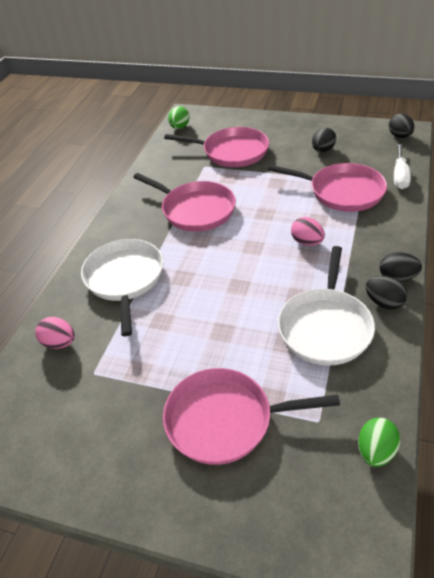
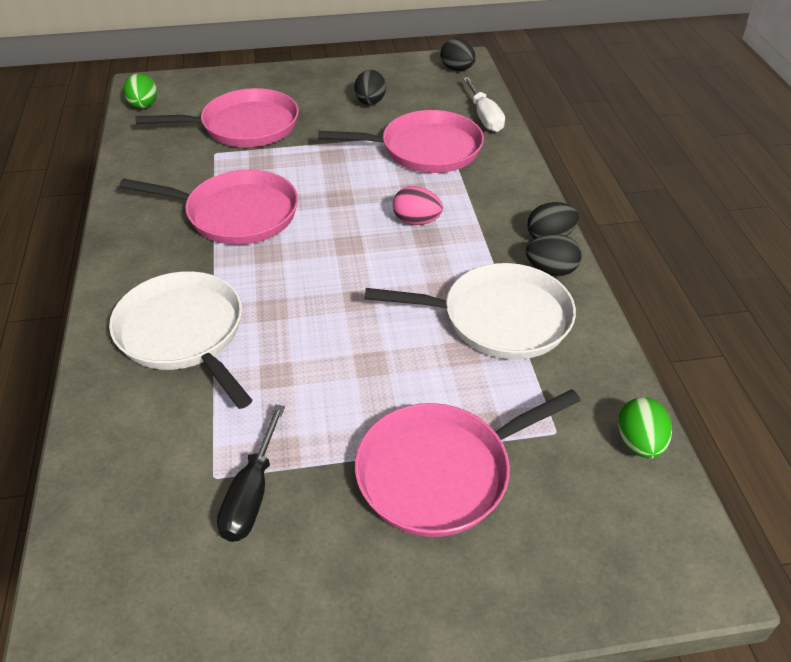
camera: 30 degrees left, 0 degrees up
(59, 343) = (131, 453): pink egg -> none
(108, 391) = (252, 493): none -> black screwdriver
(325, 327) = (499, 318): white pan -> white pan turned 75 degrees counterclockwise

